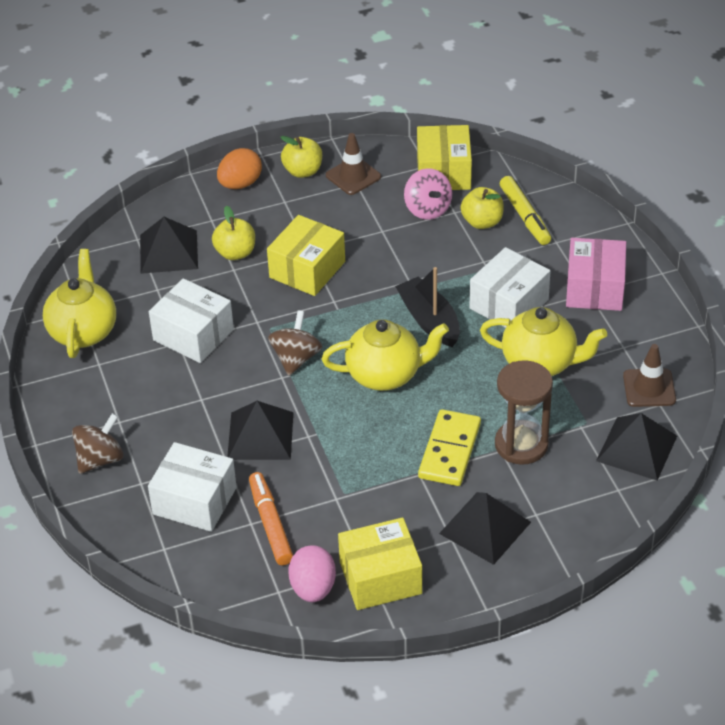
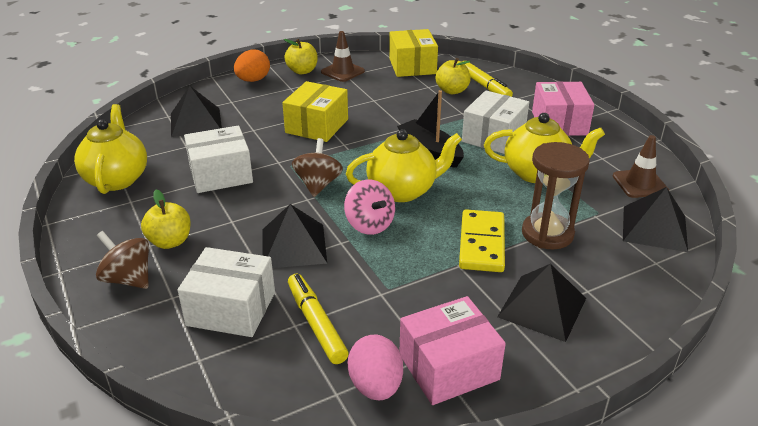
camera: 10 degrees left, 10 degrees down
(100, 459) = (128, 279): brown spinning top -> brown spinning top turned 90 degrees counterclockwise
(193, 335) = (221, 174): white box -> white box turned 45 degrees counterclockwise
(235, 253) = (253, 119): yellow apple -> yellow apple (170, 241)
(270, 524) = (316, 323): orange marker -> yellow marker
(380, 577) = (448, 367): yellow box -> pink box
(427, 209) = (406, 86): pink spinning top -> pink spinning top (369, 224)

